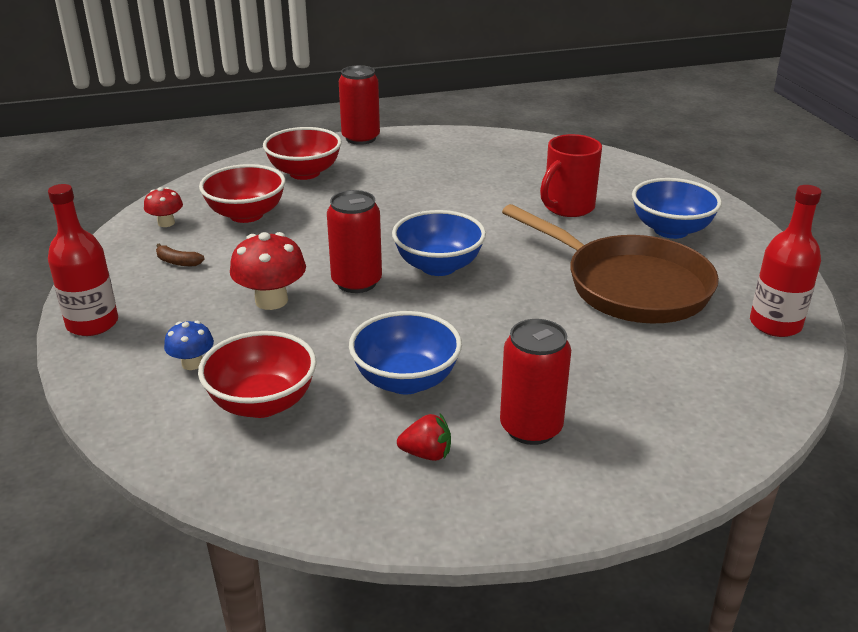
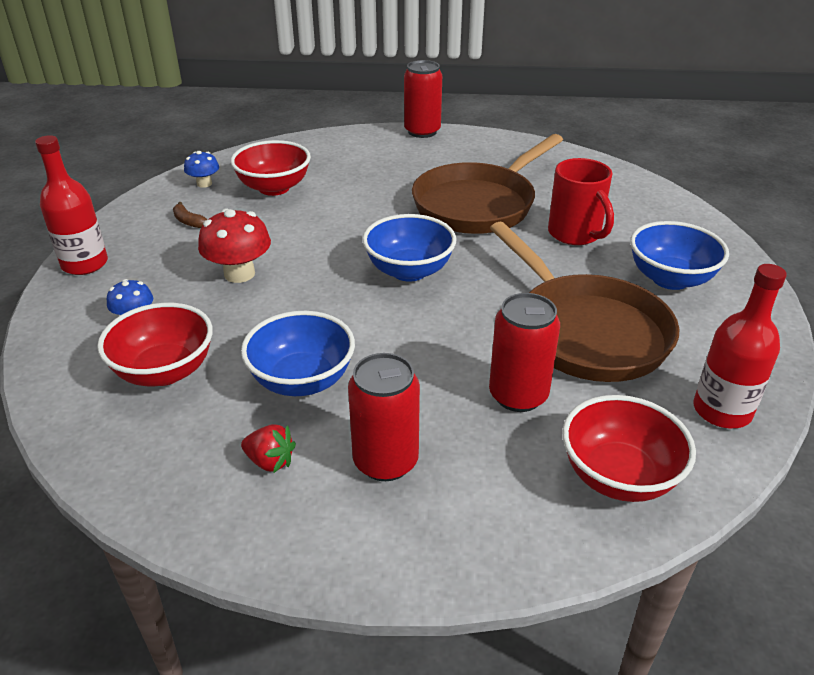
camera: 20 degrees right, 5 degrees up
(166, 223) = (204, 184): red mushroom -> blue mushroom
(304, 173) = (350, 157): red bowl -> red bowl (618, 476)
(356, 282) = (324, 271): red can -> red can (518, 395)
(462, 196) = (478, 204): none -> brown pan
(567, 207) = (575, 234): red mug -> red mug turned 90 degrees counterclockwise

